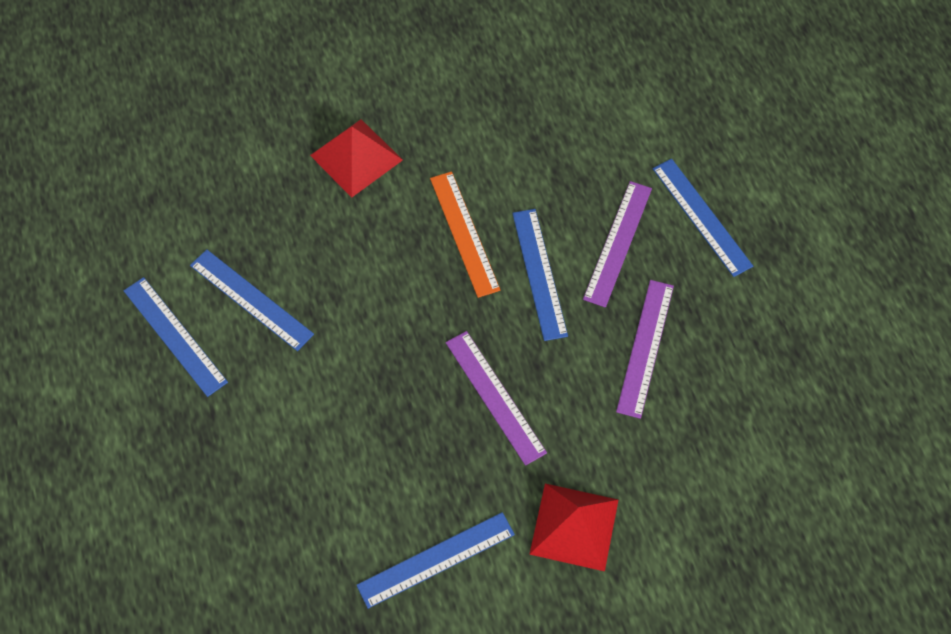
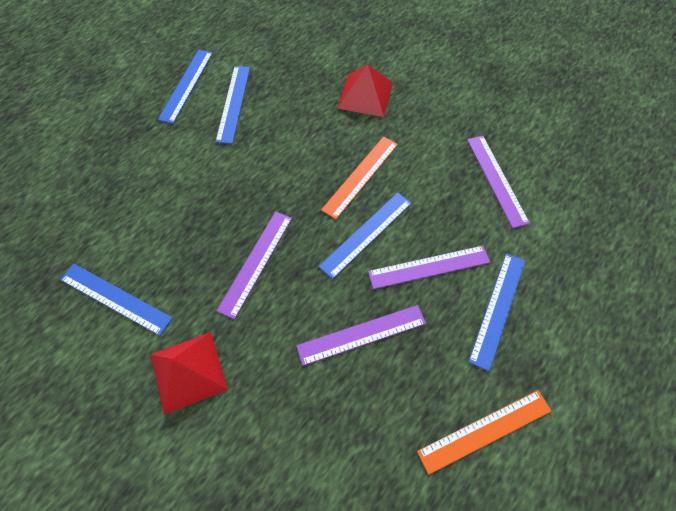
camera: 55 degrees right, 0 degrees up
(567, 115) = (497, 180): none -> purple ruler
(800, 307) = (484, 430): none -> orange ruler

